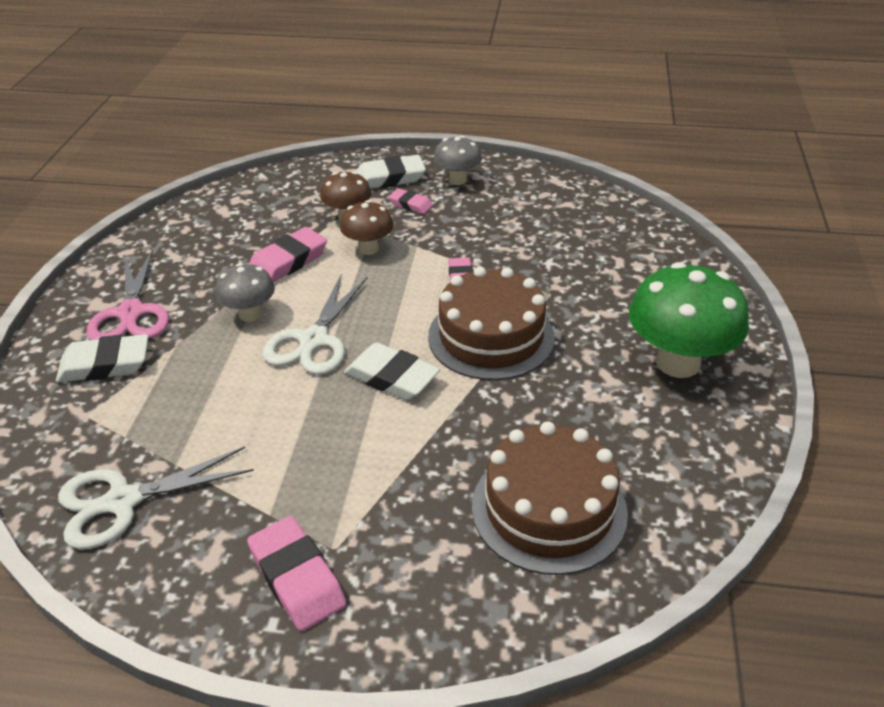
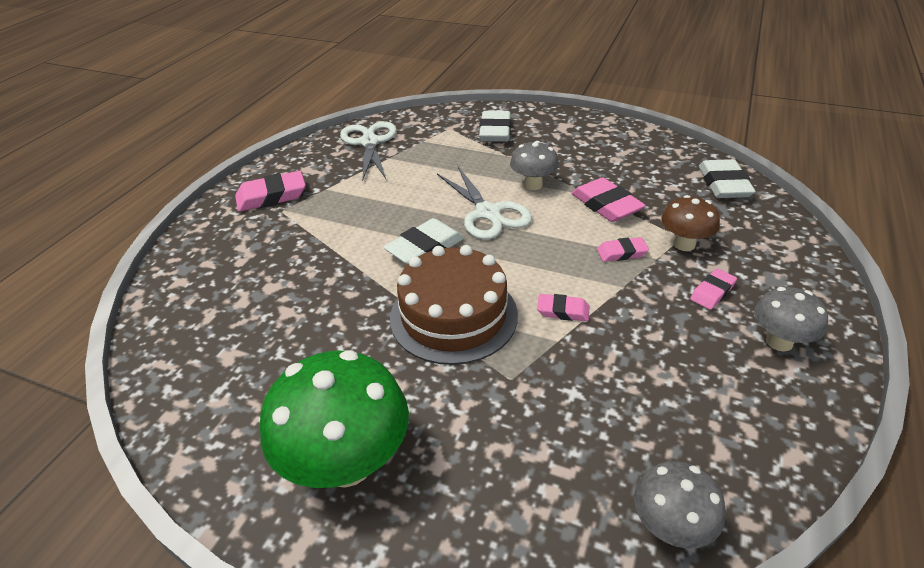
camera: 105 degrees right, 0 degrees up
(131, 313) = (549, 137): pink scissors -> none
(314, 340) = (488, 213): white scissors -> white scissors turned 150 degrees counterclockwise
(368, 248) = (621, 253): brown mushroom -> pink eraser
(389, 178) = (775, 282): white eraser -> white eraser (723, 184)
(549, 509) = (238, 310): brown cake -> none
(633, 221) = (670, 527): none -> grey mushroom

